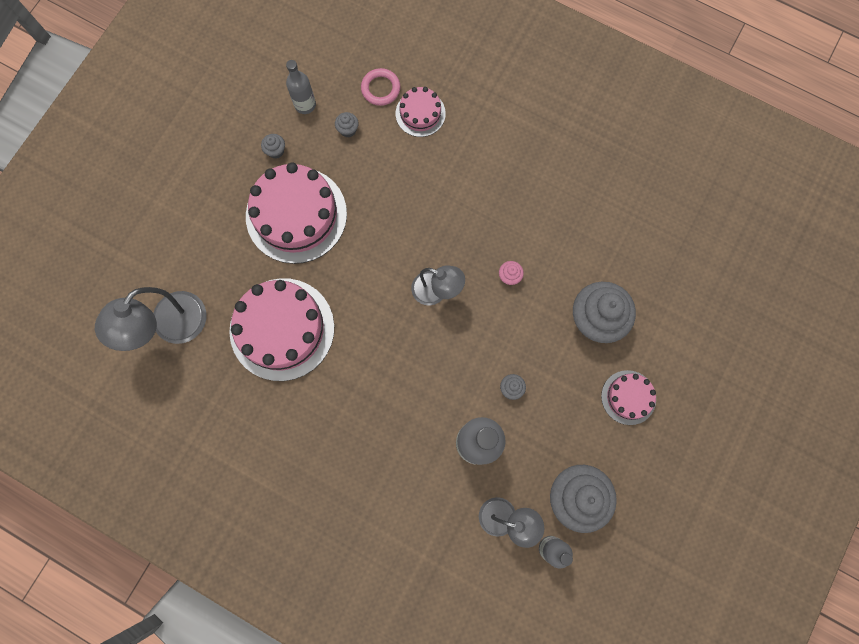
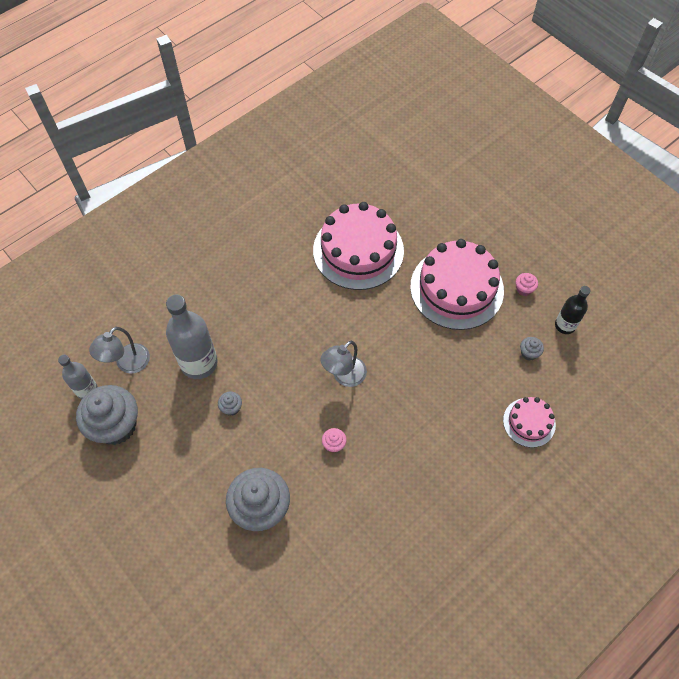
camera: 110 degrees right, 15 degrees down
(172, 327) = (389, 179): grey lamp -> none
(276, 151) = (524, 289): grey cupcake -> pink cupcake
(305, 105) = (565, 325): grey bottle -> black bottle
(380, 89) = (566, 395): pink ring -> none
(628, 397) = (176, 508): pink cake -> none

